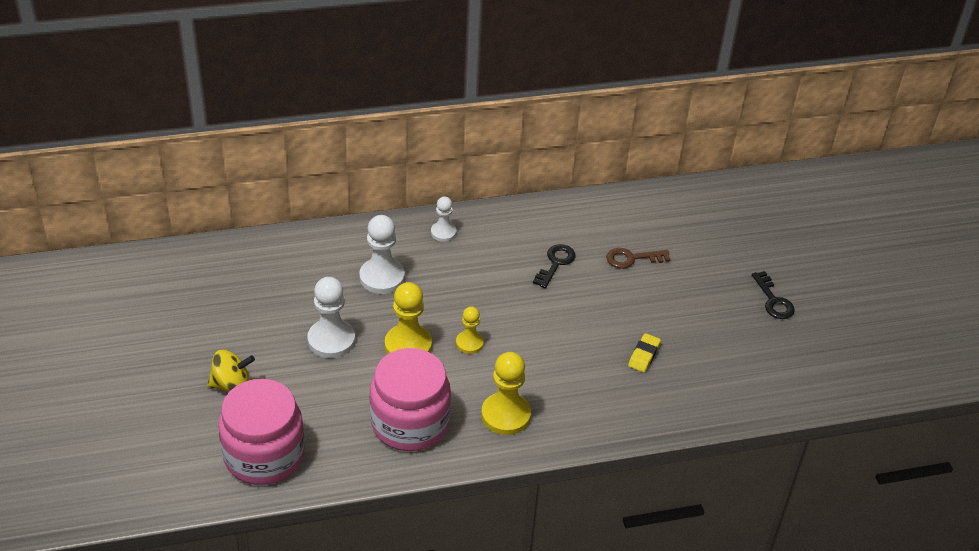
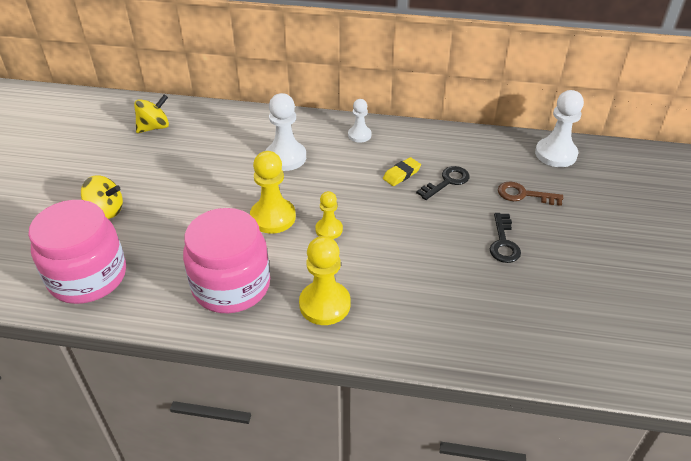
camera: 25 degrees right, 0 degrees up
(215, 278) = (154, 127): none -> yellow spinning top
(331, 340) = (211, 196): white pawn -> white pawn (555, 154)
(644, 355) = (494, 286): yellow eraser -> yellow eraser (401, 174)
(773, 300) = (660, 268): black key -> black key (503, 243)

